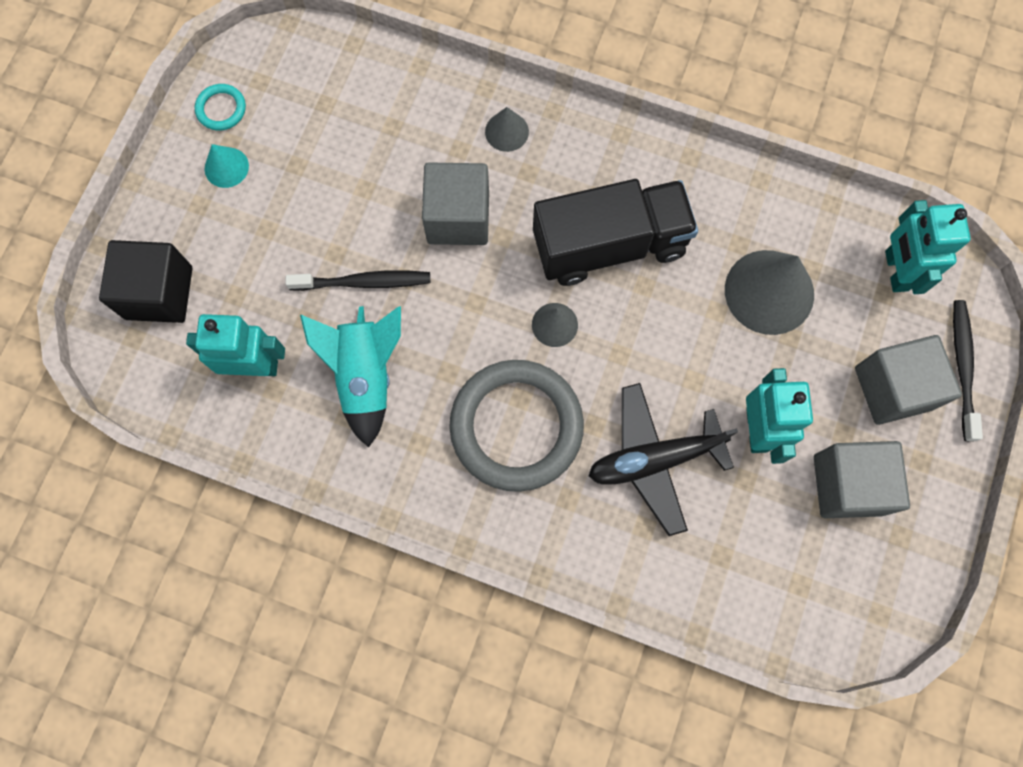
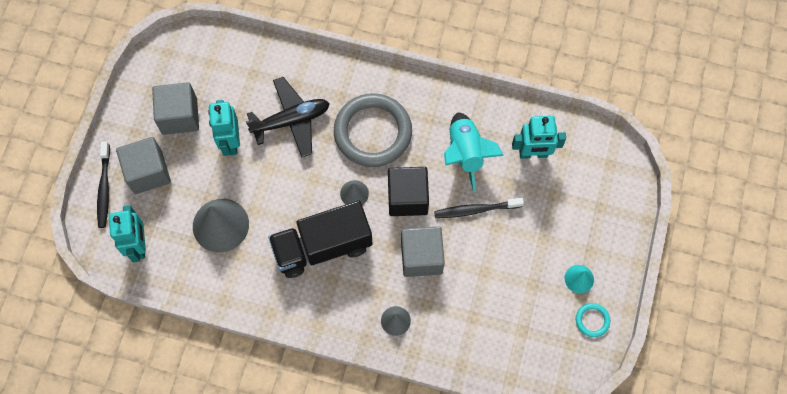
camera: 175 degrees right, 5 degrees down
(159, 293) = (601, 192): black cube -> black cube (407, 198)

